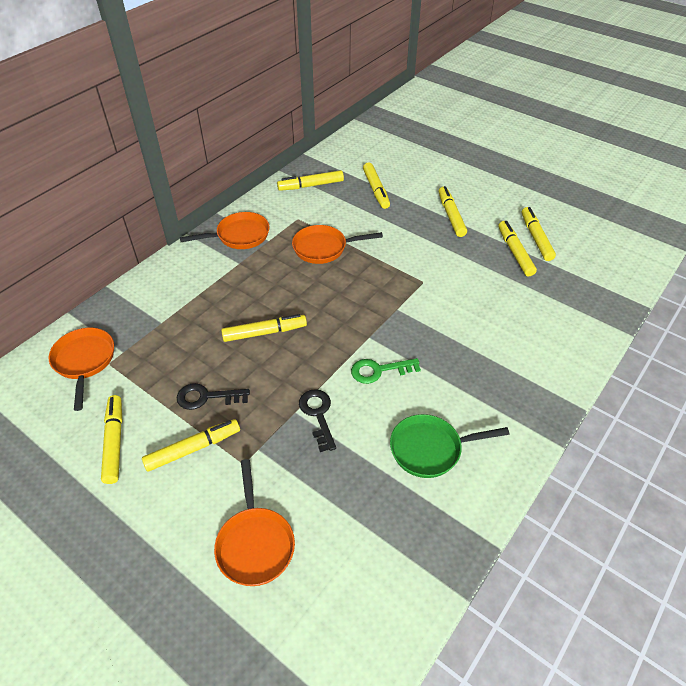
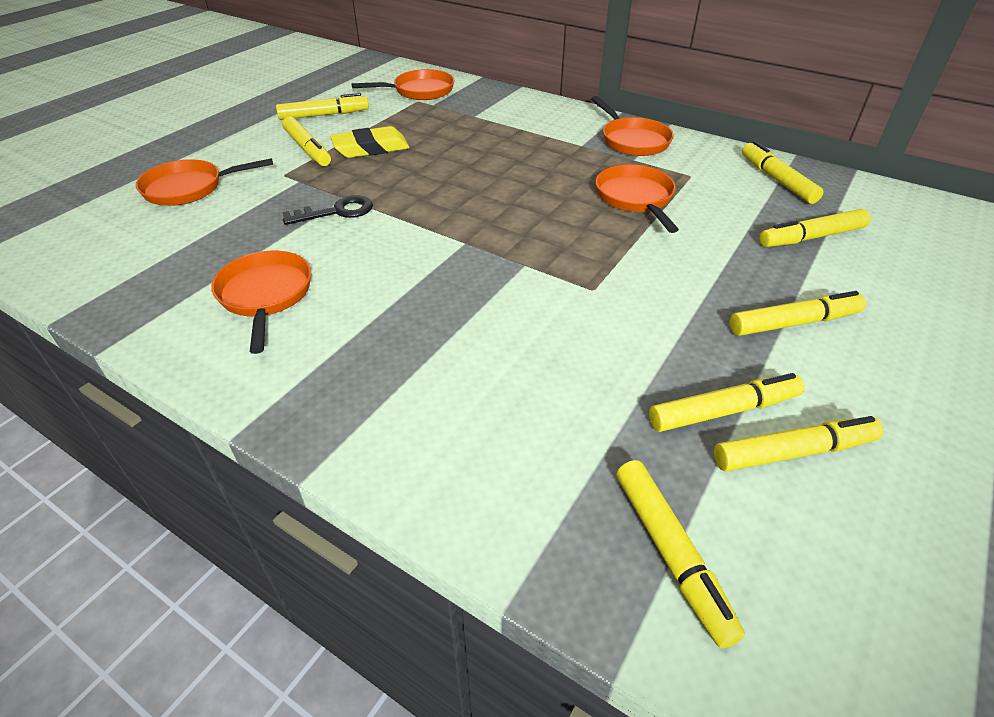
camera: 85 degrees right, 5 degrees down
(206, 397) = (371, 148): black key -> yellow eraser
(265, 332) = (465, 170): yellow marker -> yellow marker (670, 554)
(379, 370) = (403, 252): green key -> none
(430, 449) = (266, 295): green pan -> orange pan

